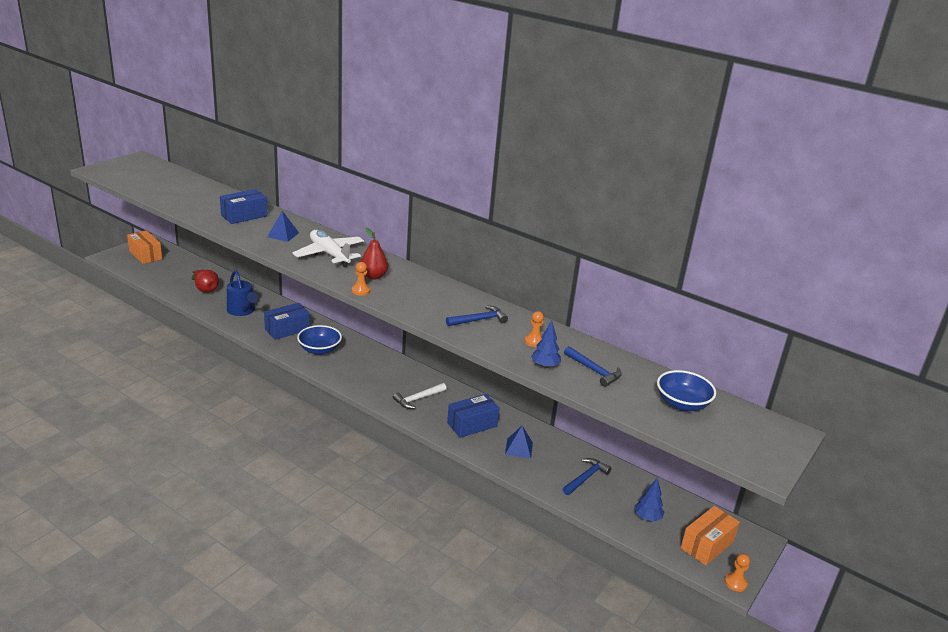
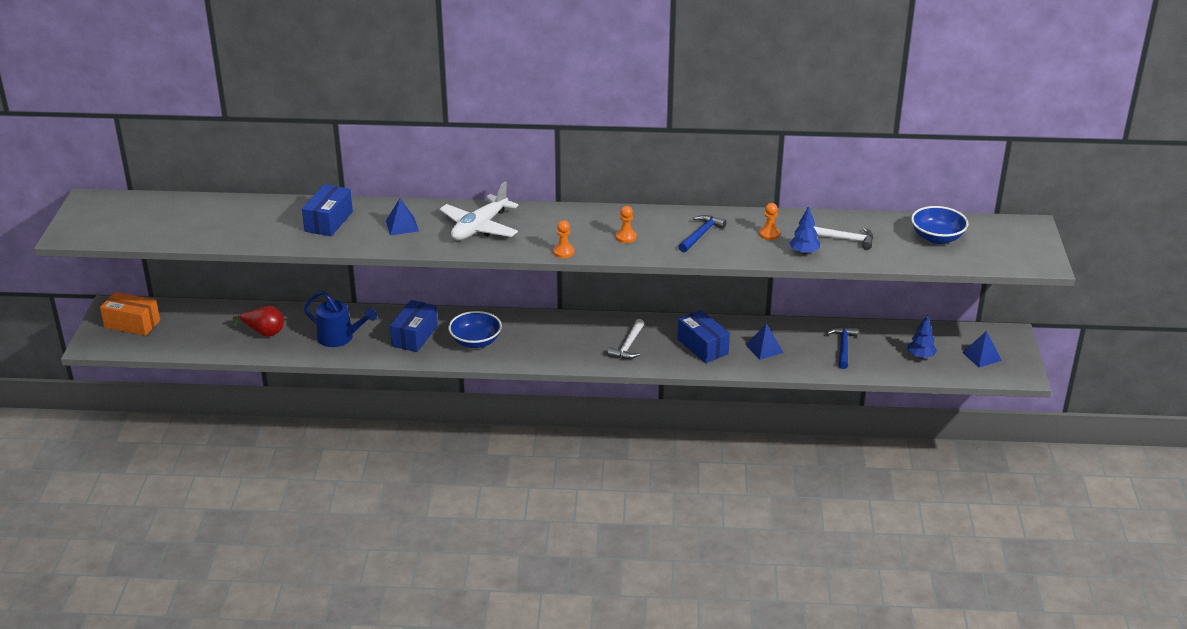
camera: 30 degrees left, 5 degrees up
(329, 254) = (479, 227): white plane -> white plane turned 75 degrees counterclockwise
(373, 276) = (553, 232): red pear -> none
(472, 425) = (702, 346): blue box -> blue box turned 60 degrees counterclockwise
(594, 371) = (844, 239): blue hammer -> white hammer
(707, 545) = (982, 356): orange box -> blue pyramid
(735, 583) = (1026, 374): orange pawn -> orange pawn (626, 237)

